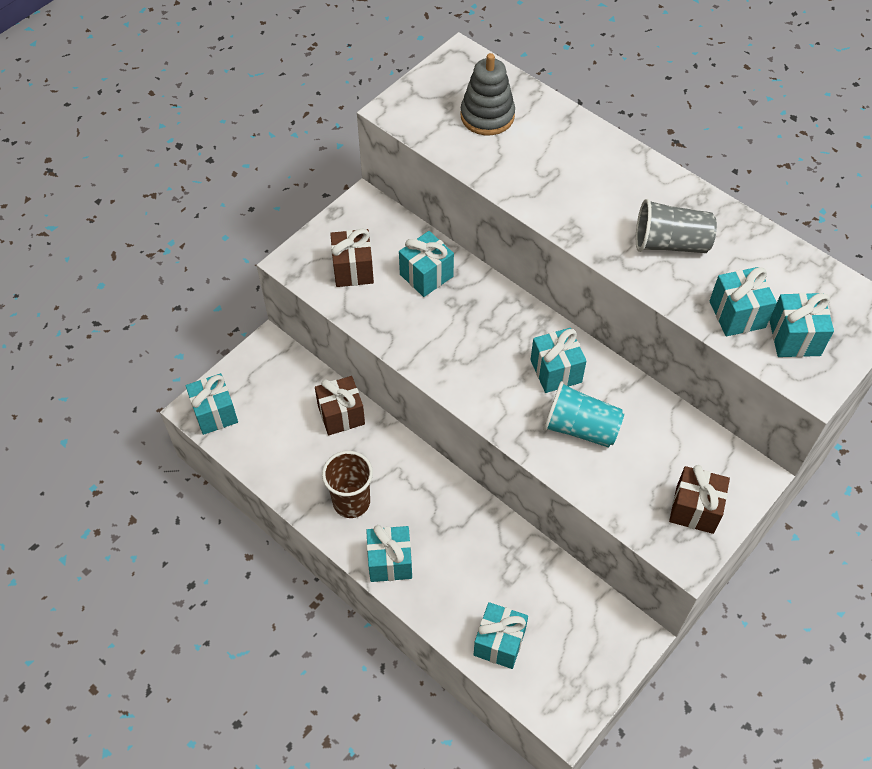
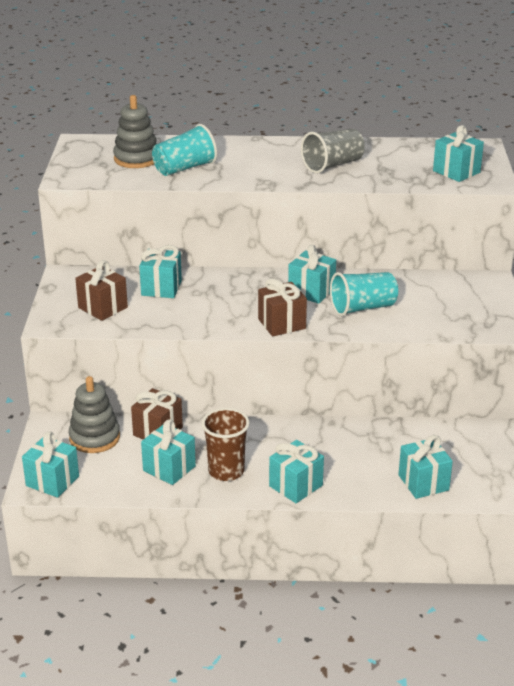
camera: 40 degrees left, 25 degrees down
(287, 387) = (94, 438): none -> grey stacking toy
(517, 159) = (184, 168): none -> turquoise cup
(694, 509) = (479, 309): brown gift -> brown gift (282, 324)
(737, 314) = (412, 176): turquoise gift -> turquoise gift (169, 468)

